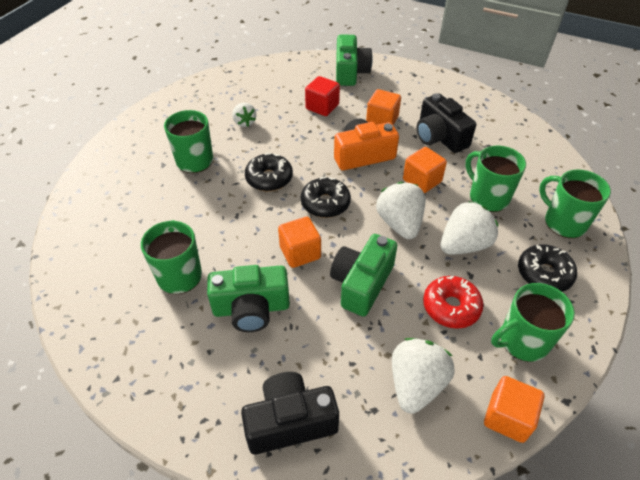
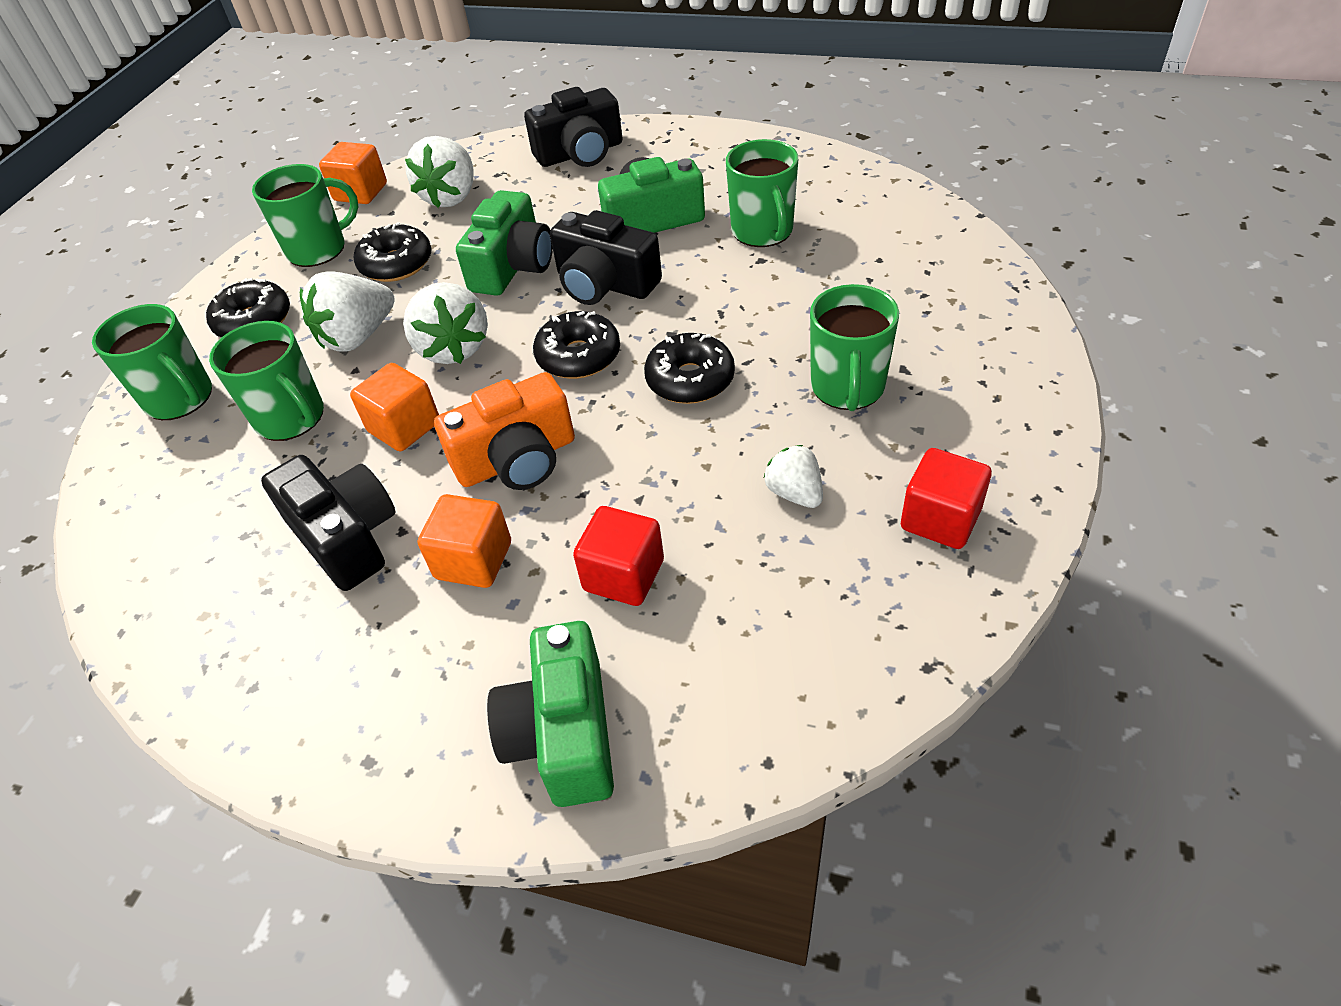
camera: 175 degrees right, 0 degrees up
(195, 105) = (940, 519): none -> red cube
(300, 252) = (605, 284): orange cube -> black camera
(451, 307) = (396, 264): red donut -> black donut

